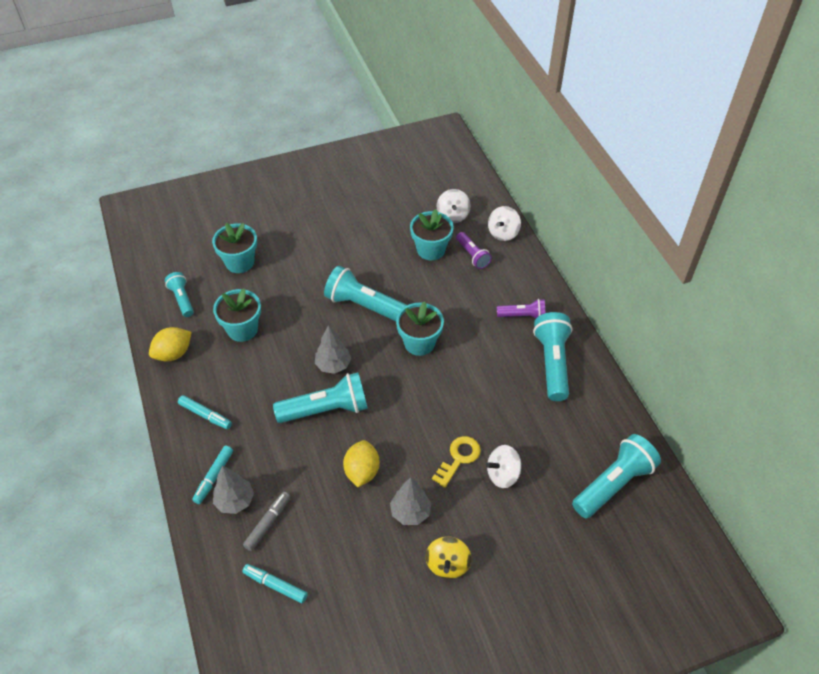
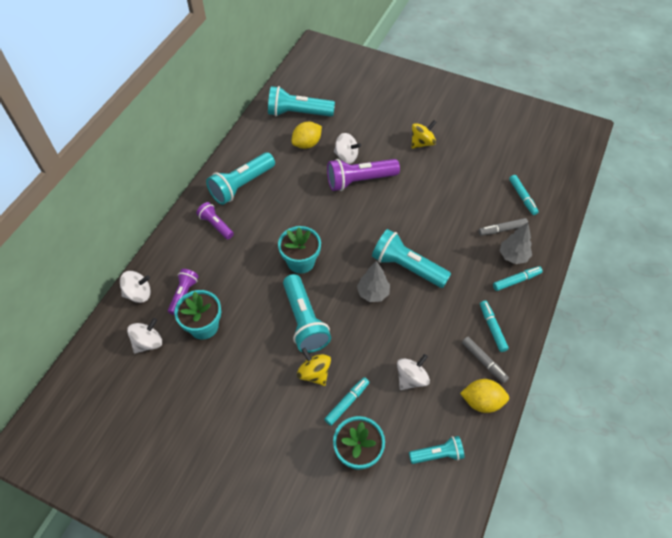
camera: 135 degrees left, 5 degrees up
(182, 299) = (437, 454): turquoise flashlight -> turquoise flashlight turned 120 degrees counterclockwise
(193, 383) = (483, 361): none -> grey marker
(242, 329) = (411, 378): turquoise flower pot -> white spinning top
(275, 282) = (347, 403): none -> turquoise marker
(318, 281) = (314, 373): none -> yellow spinning top
(362, 471) = (421, 215): yellow lemon -> yellow lemon (307, 144)
(410, 512) = (416, 176): grey tree -> none
(459, 458) = (359, 181): yellow key -> purple flashlight

